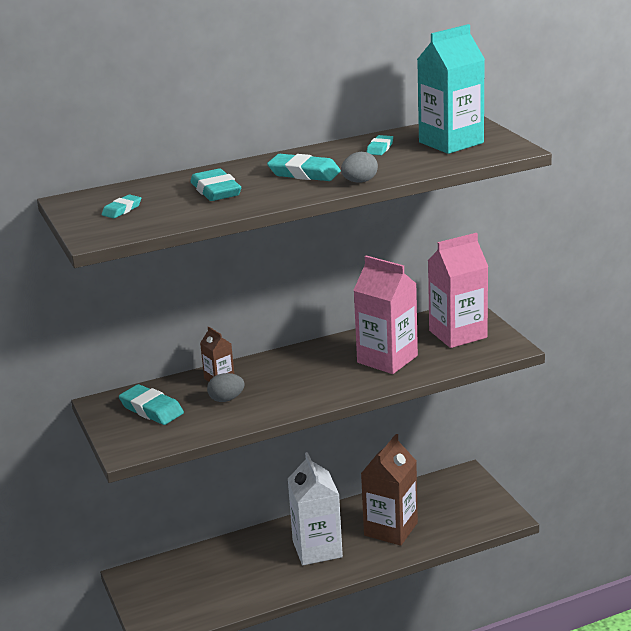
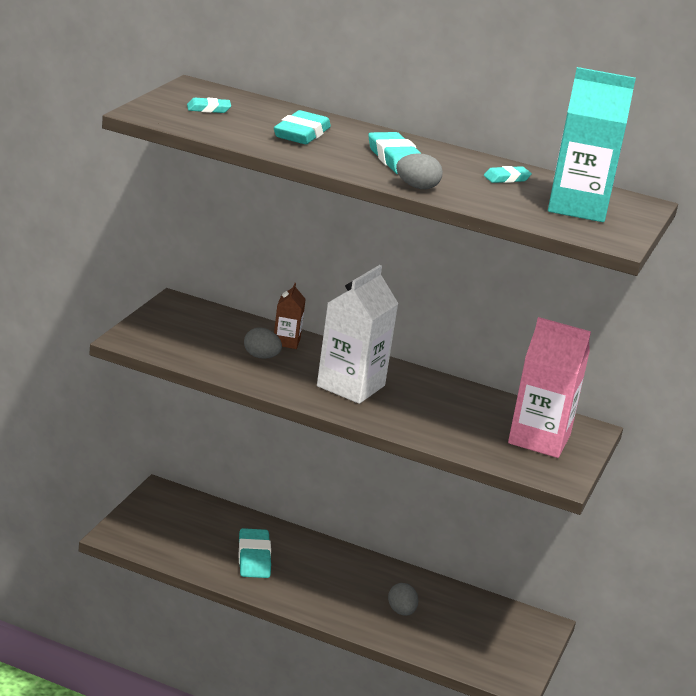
camera: 40 degrees right, 0 degrees up
(151, 409) = (199, 328): turquoise eraser -> turquoise eraser (254, 558)
(317, 549) = (319, 579): white carton -> white carton (350, 386)
(387, 359) = (438, 415): pink carton -> none
(391, 529) = (401, 611): brown carton -> grey egg

